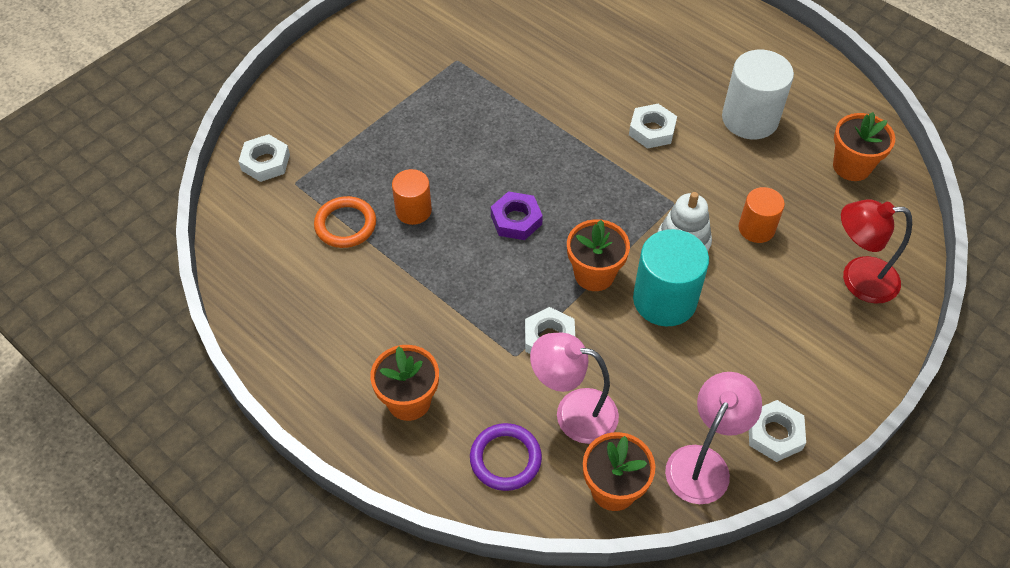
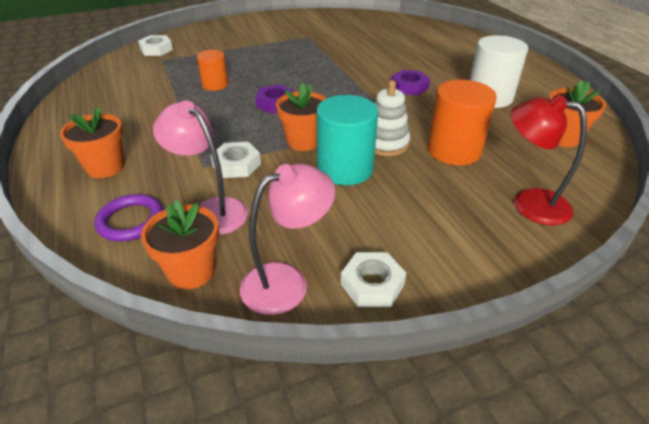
camera: 25 degrees right, 15 degrees down
(345, 225) = (168, 81): orange ring -> none
(652, 130) = (409, 87): white nut -> purple nut
(756, 228) = (454, 150): orange cylinder -> orange cylinder, size x1.67

